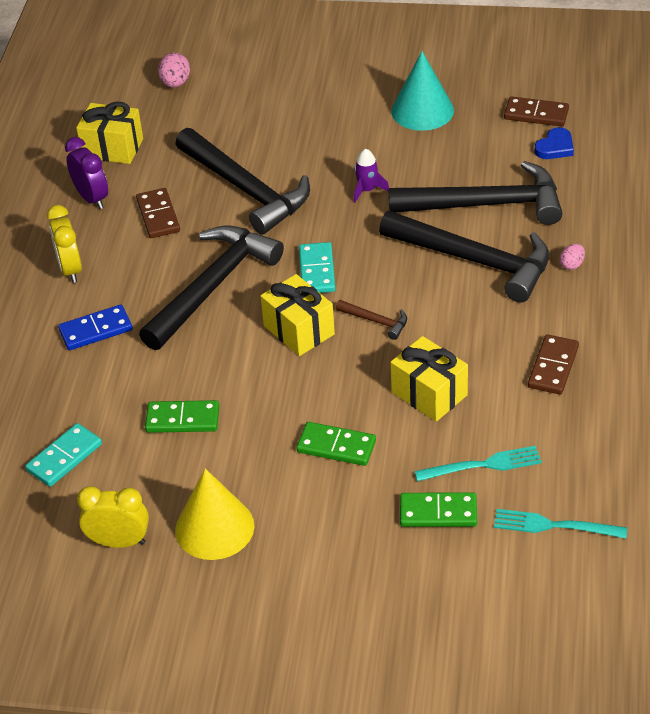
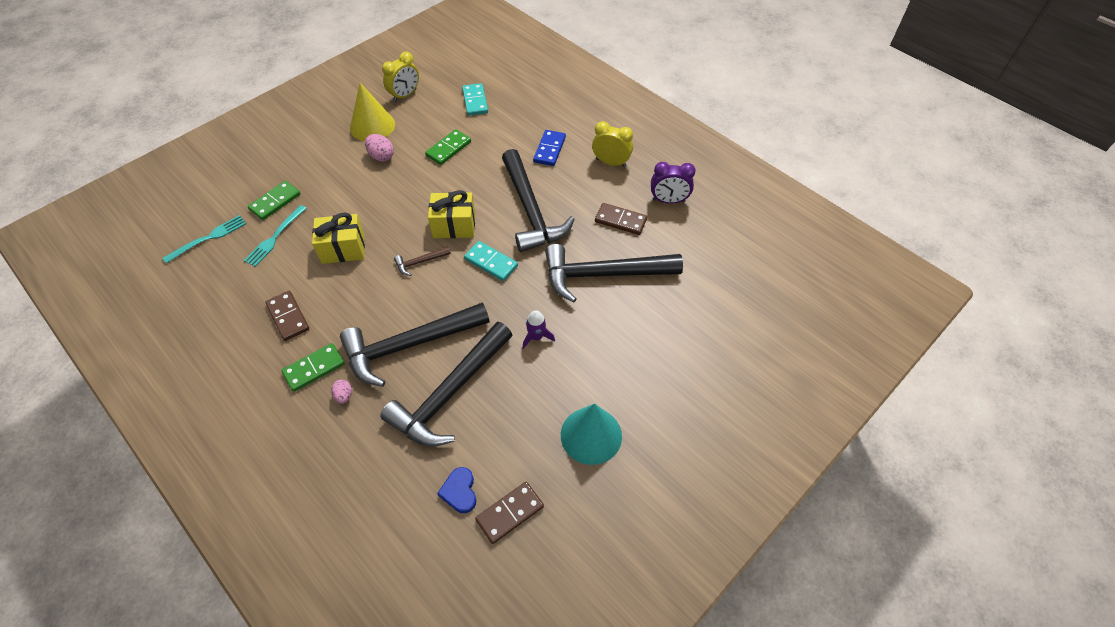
camera: 125 degrees right, 10 degrees up
(113, 148) = (713, 234): yellow gift -> none
(175, 83) = (764, 305): pink egg -> pink egg (381, 156)
(336, 446) = (360, 191): green domino -> green domino (314, 368)

